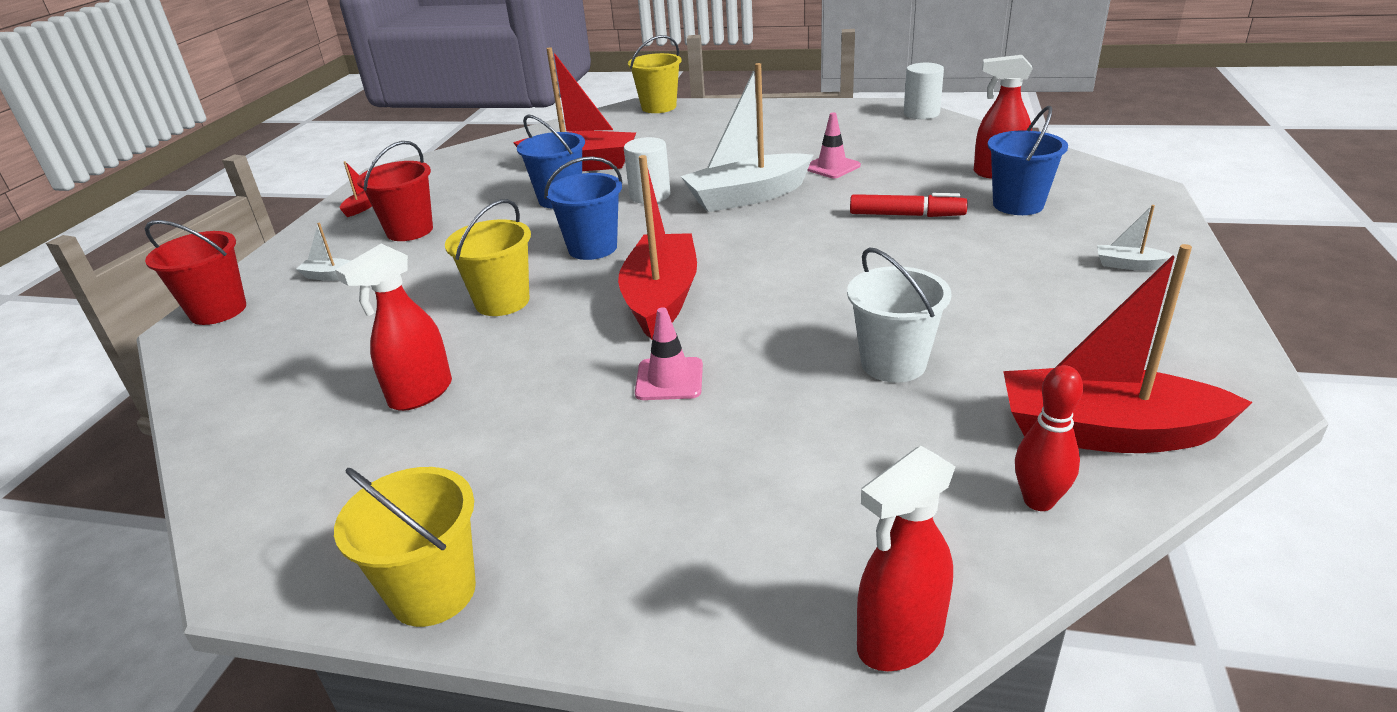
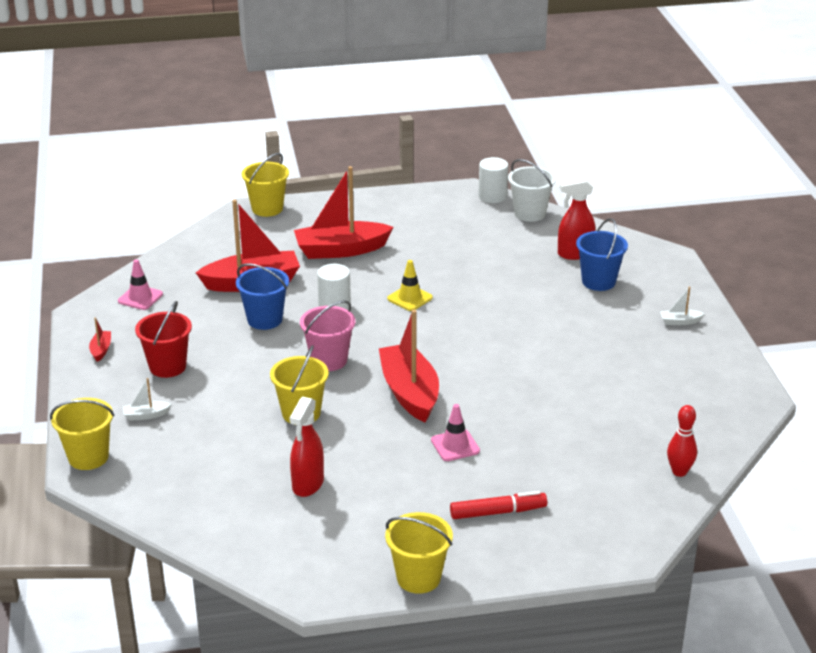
camera: 25 degrees left, 0 degrees up
(218, 311) = (88, 457): red bucket -> yellow bucket
(592, 248) = (329, 360): blue bucket -> pink bucket
(747, 196) = (410, 298): white boat -> yellow traffic cone
(832, 167) = (454, 261): pink traffic cone -> pink traffic cone (140, 298)
(893, 363) = (576, 412): white bucket -> white bucket (530, 213)
(899, 640) = (645, 544): red spray bottle -> none
(906, 215) = (530, 300): red marker -> red marker (498, 512)
(1106, 432) = (698, 430): red boat -> red boat (341, 250)

